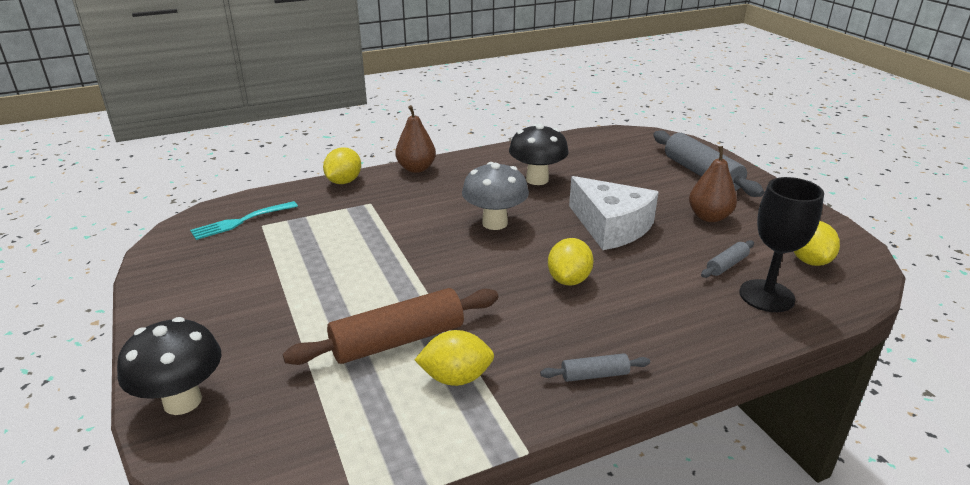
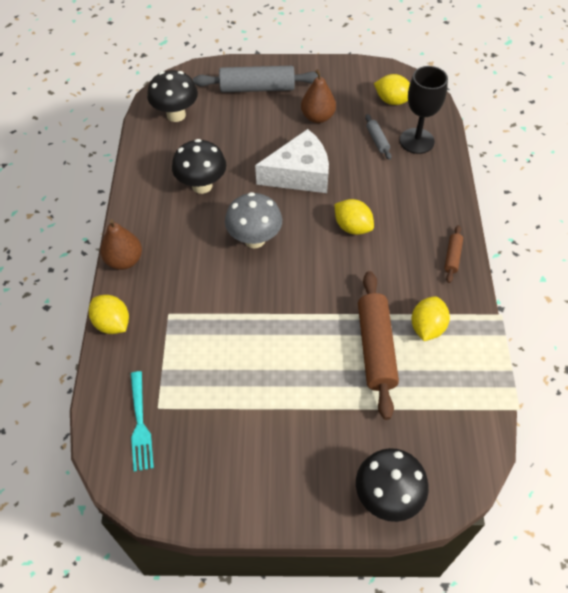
camera: 65 degrees left, 25 degrees up
(594, 375) = (452, 257): grey rolling pin -> brown rolling pin
(610, 146) = (176, 115): none -> black mushroom

